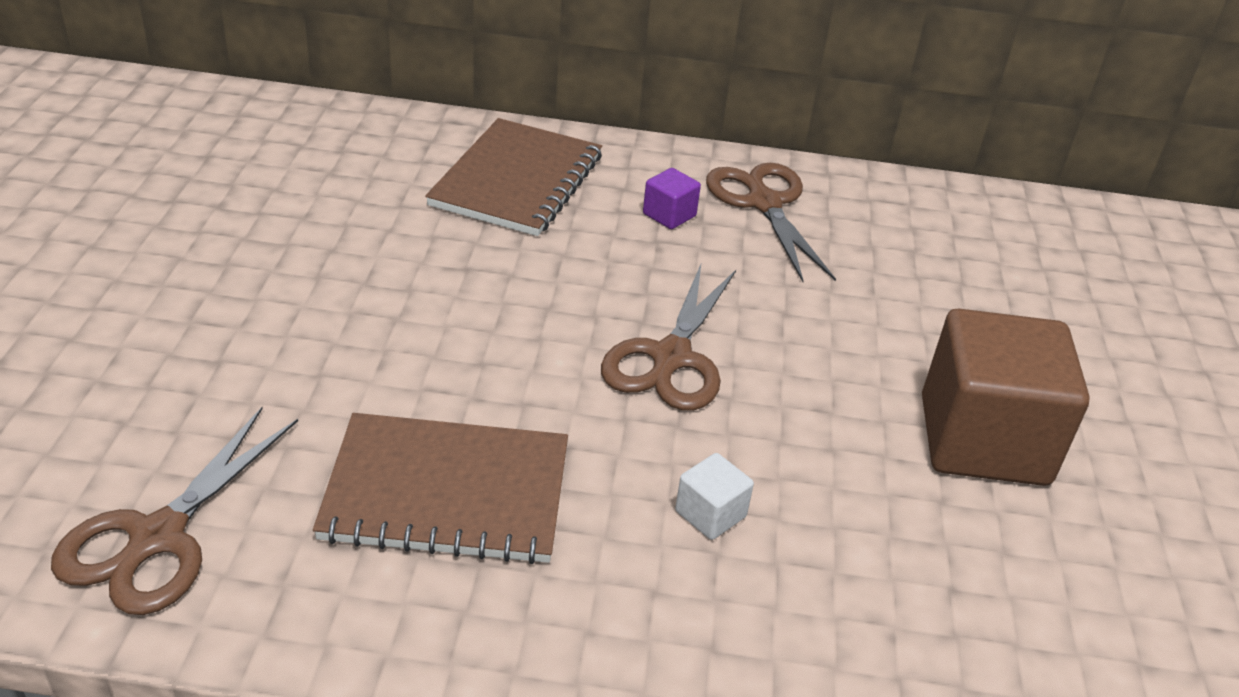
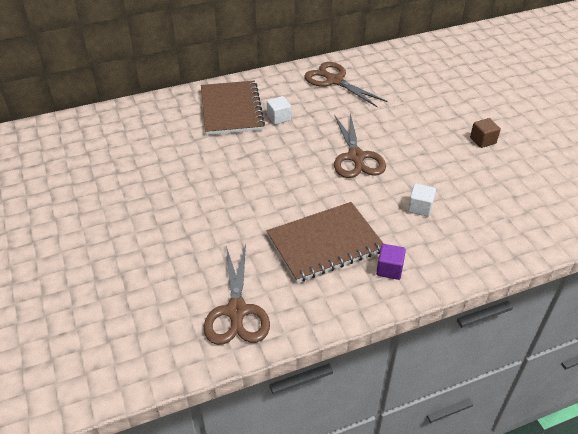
camera: 25 degrees left, 5 degrees up
(589, 228) = (279, 118): none -> white cube
(669, 215) = (304, 100): purple cube -> purple cube (389, 269)
(983, 440) = (483, 140): brown cube -> brown cube, size x0.41

